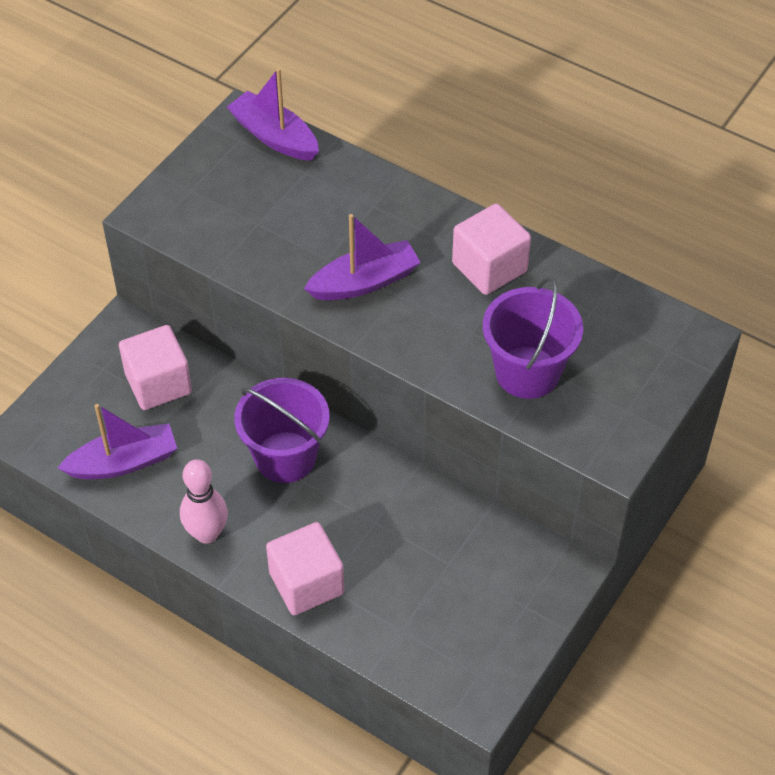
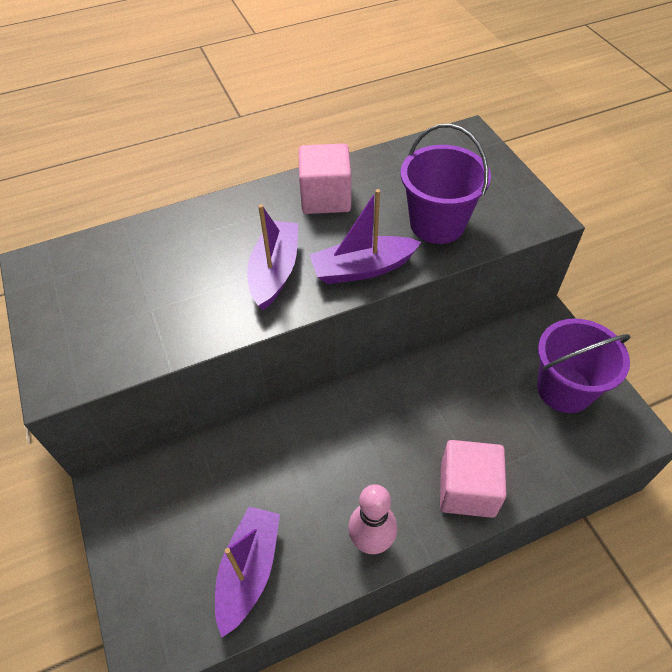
camera: 55 degrees left, 0 degrees up
(158, 383) = (191, 495): pink cube -> none
(274, 137) = (76, 254): purple boat -> purple boat (363, 268)
(285, 457) = (337, 439): purple bucket -> purple bucket (564, 389)

